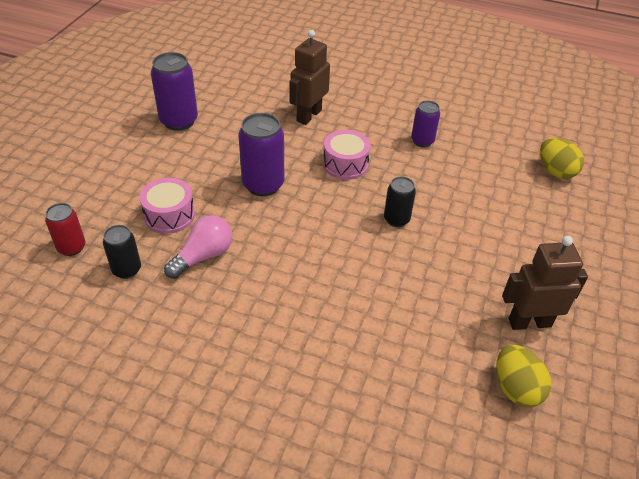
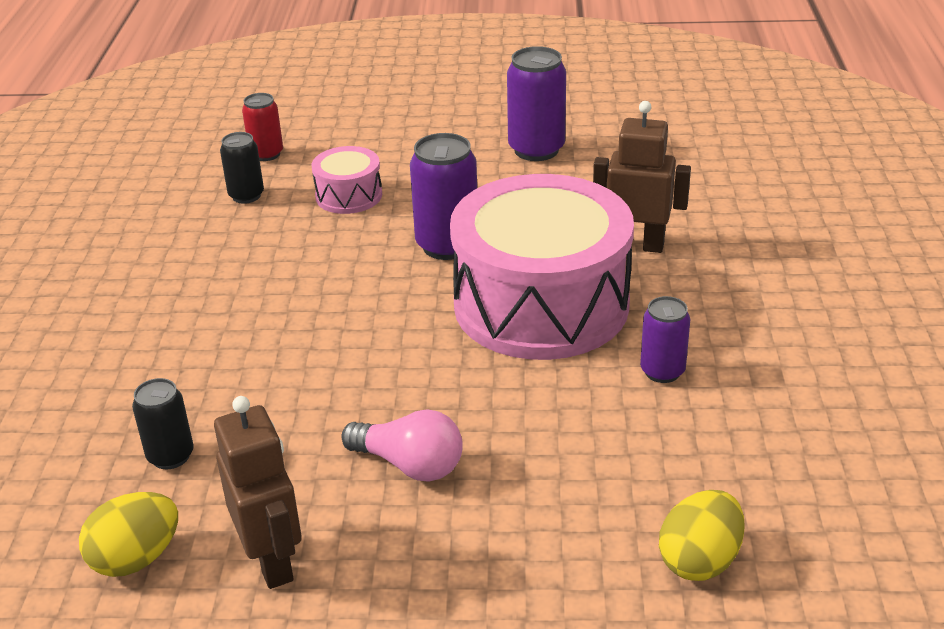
camera: 75 degrees right, 10 degrees down
(203, 256) = (289, 237): pink light bulb -> pink light bulb (409, 465)
(345, 164) = (541, 304): pink drum -> pink drum, size x2.28
(396, 219) = (441, 379): black can -> black can (170, 456)

